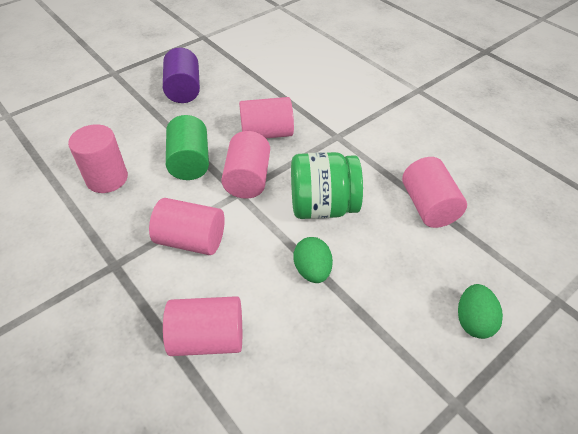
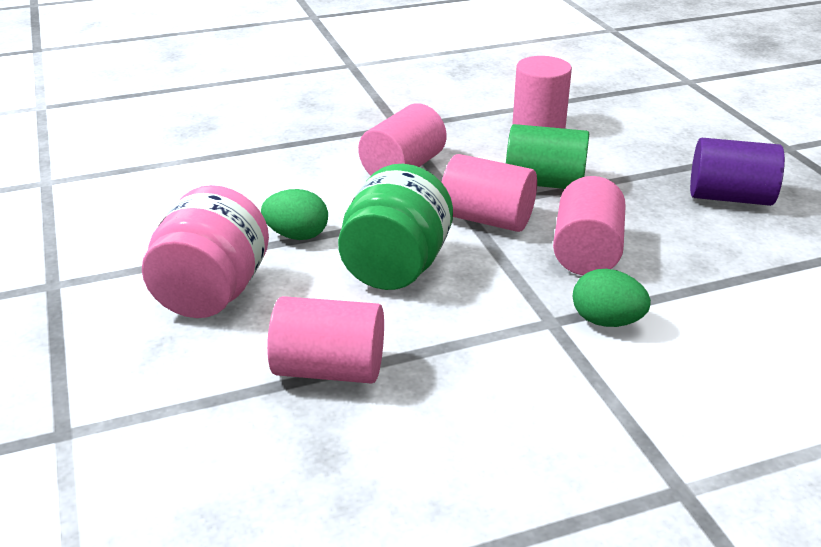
camera: 110 degrees right, 15 degrees down
(208, 338) = (269, 162): pink cylinder -> none
(402, 290) = (212, 293): none -> pink jar
(473, 321) = (119, 335): green egg -> green egg (606, 321)

